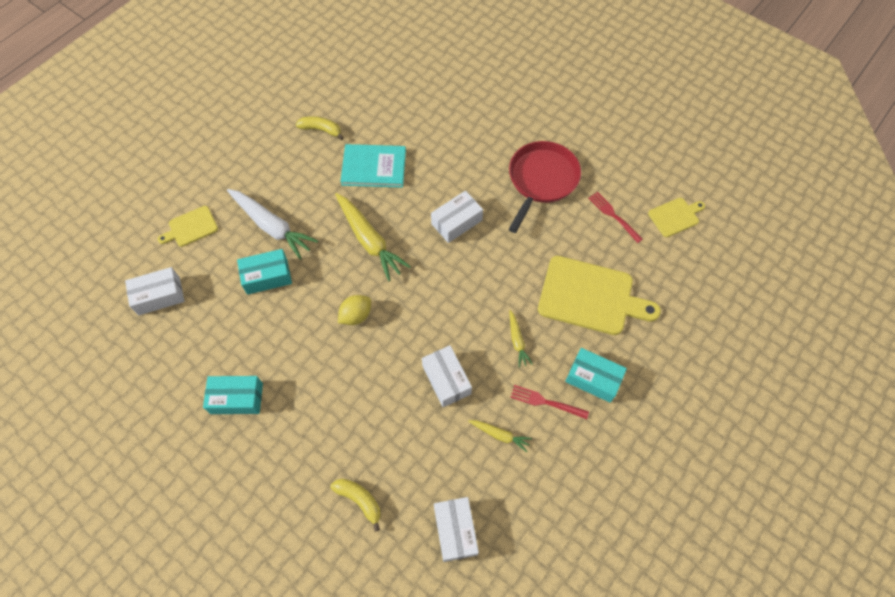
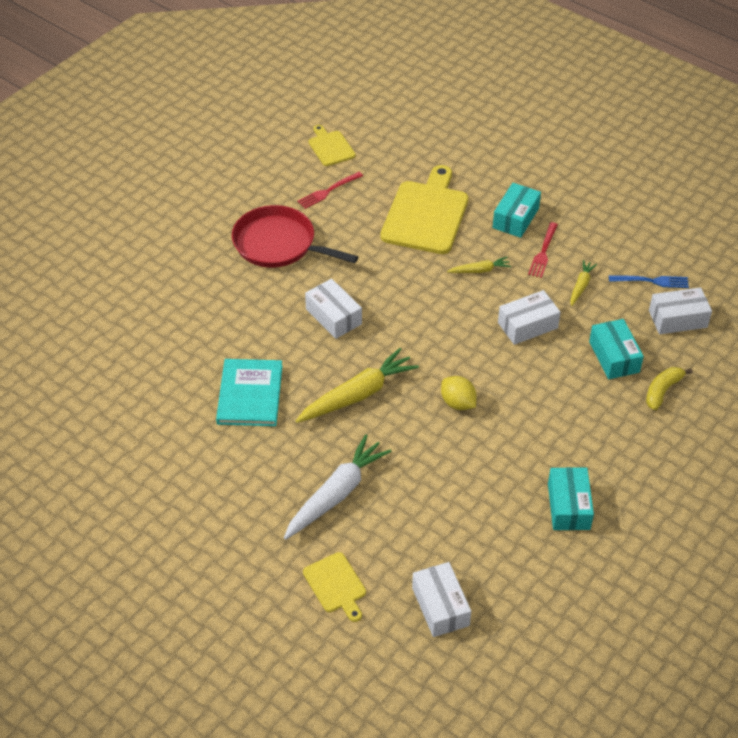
camera: 90 degrees left, 15 degrees down
(267, 276) = (409, 492): turquoise box -> turquoise box (614, 357)
(321, 130) = (183, 452): yellow banana -> none
(509, 510) = (652, 281): none -> blue fork

